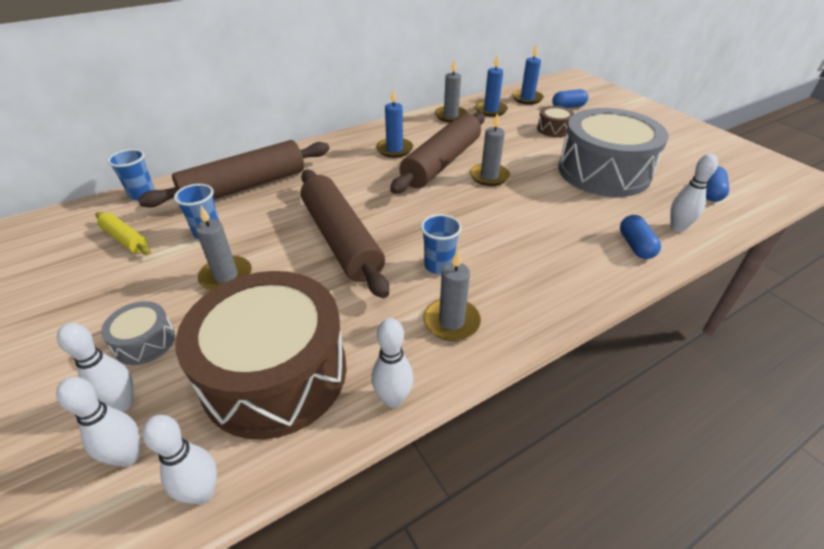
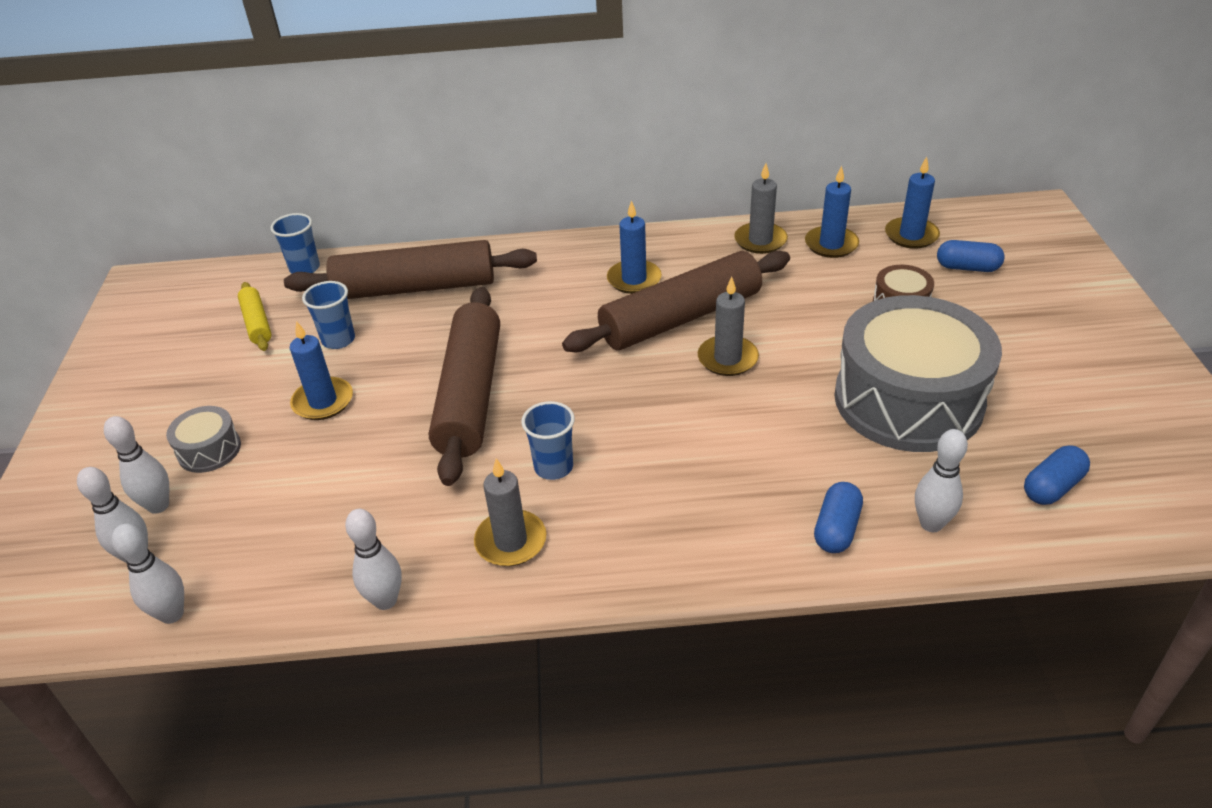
camera: 30 degrees right, 0 degrees up
(226, 276) = (323, 401): grey candle -> blue candle
(275, 373) = (298, 528): brown drum -> none

